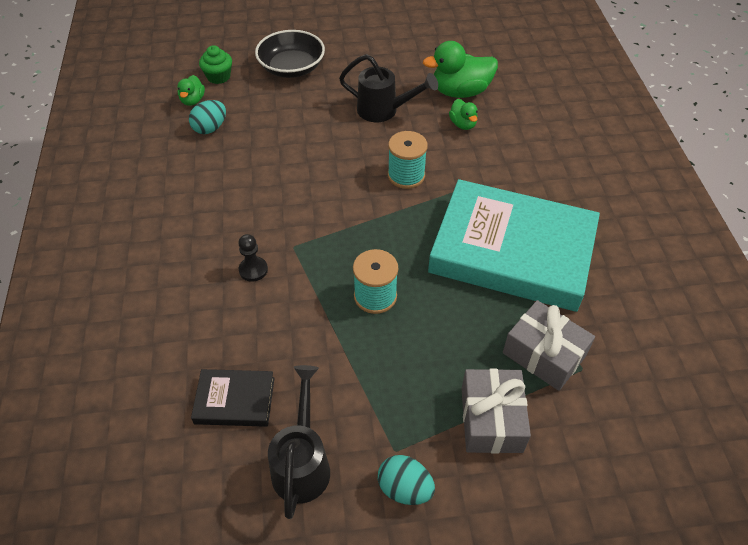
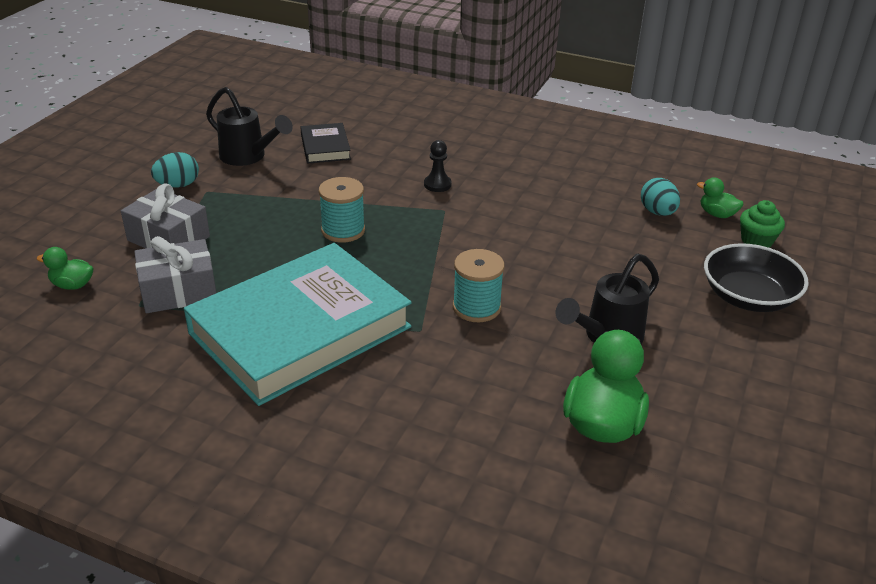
camera: 120 degrees right, 15 degrees down
(235, 400) = (325, 147): black book -> black book turned 45 degrees counterclockwise
(463, 124) = (530, 392): green duck -> green duck (72, 285)

